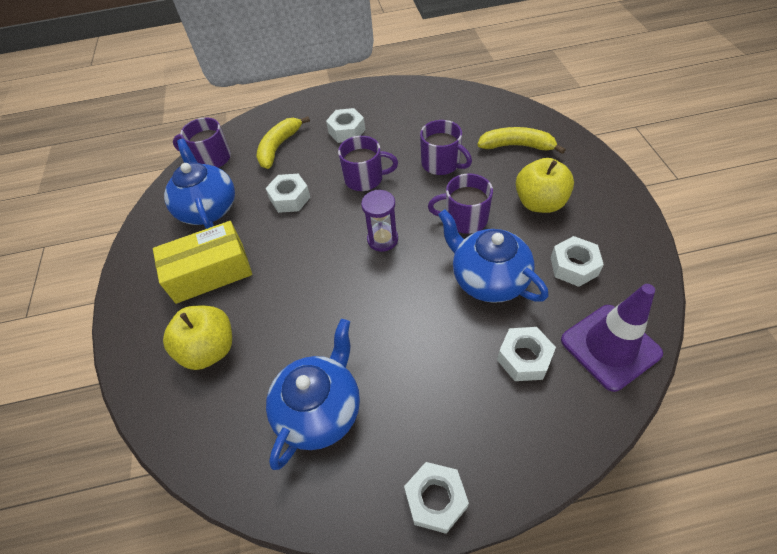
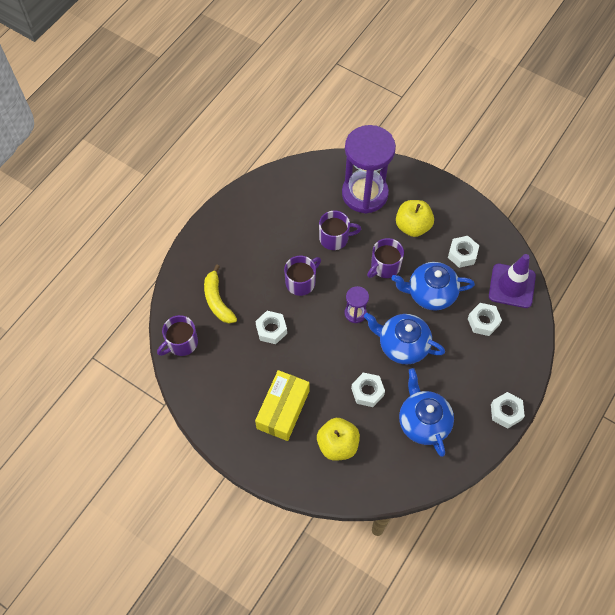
camera: 50 degrees left, 10 degrees up
(208, 208) = (228, 376): blue teapot -> blue teapot (402, 345)
(346, 131) = (248, 256): white nut -> white nut (367, 392)
(517, 146) = (365, 194): yellow banana -> purple hourglass

